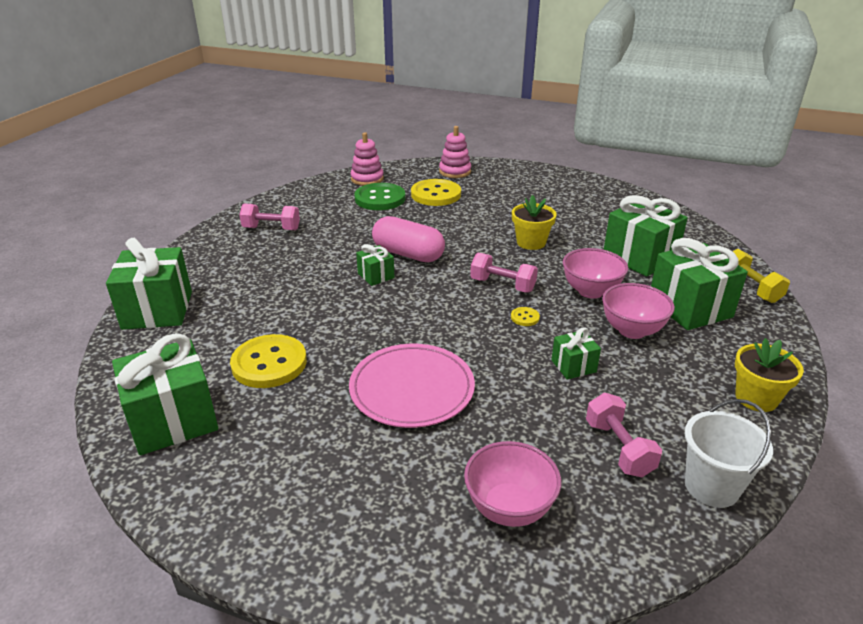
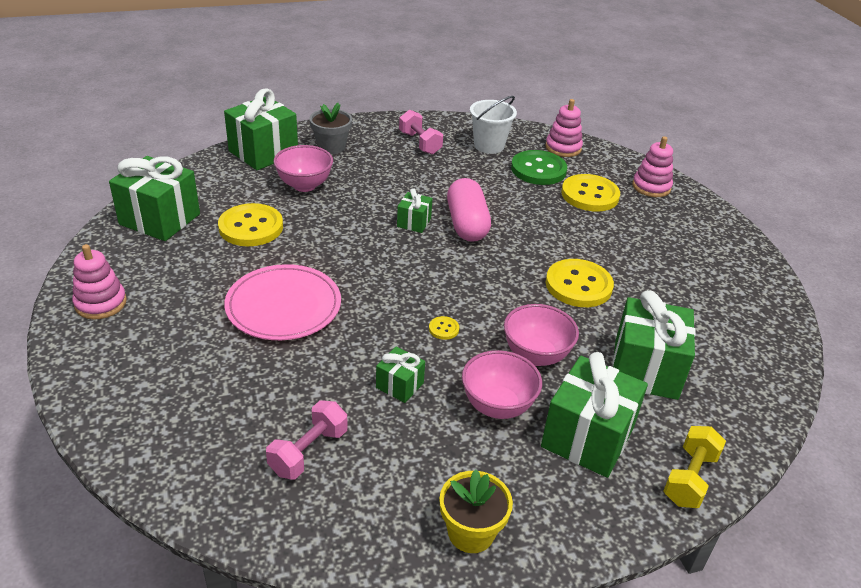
camera: 50 degrees right, 5 degrees up
(209, 271) = (331, 147): none -> grey flower pot
(269, 520) = (100, 303): none -> pink stacking toy
(502, 285) = (481, 296): pink dumbbell -> none
(509, 508) = (189, 411): pink bowl -> pink bowl (304, 185)
(531, 242) = (578, 285): yellow flower pot -> yellow button
(711, 486) = (305, 530): white bucket -> white bucket (489, 145)

